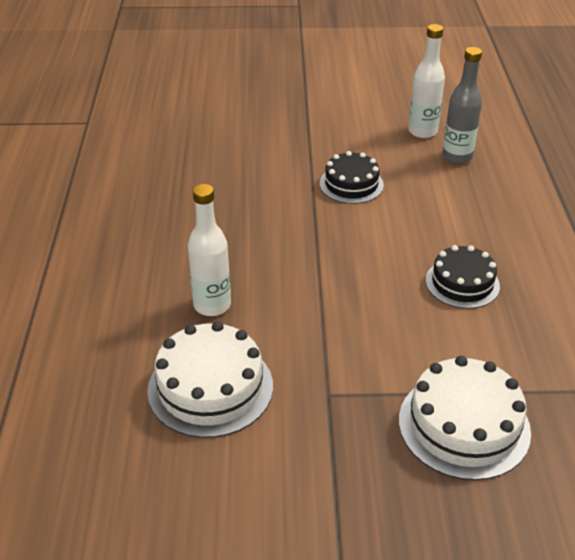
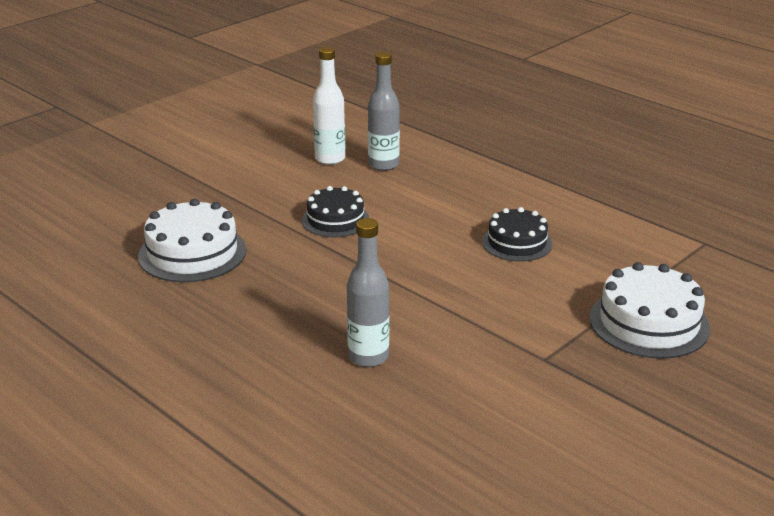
camera: 45 degrees left, 10 degrees down
(210, 387) = (460, 407): white cake -> white cake (192, 253)
(212, 305) = (368, 357): white bottle -> grey bottle

